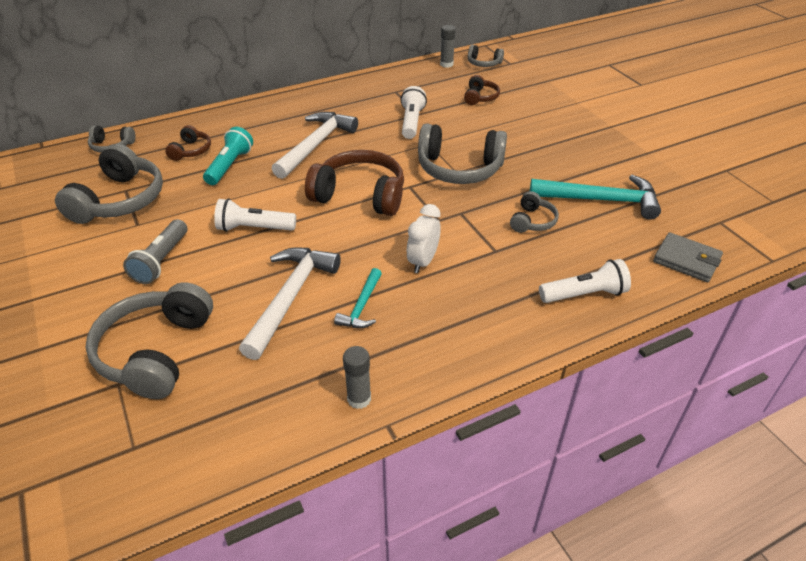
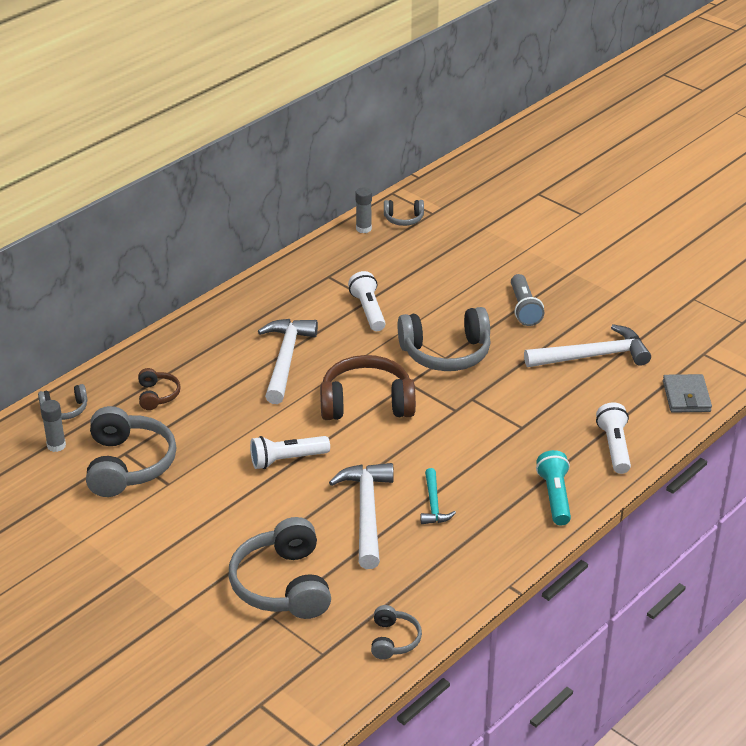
camera: 20 degrees left, 5 degrees down
(161, 261) = (222, 511): grey flashlight -> grey flashlight (524, 309)
(229, 165) = (212, 402): turquoise flashlight -> turquoise flashlight (554, 496)
(359, 399) = (476, 574): grey glue stick -> grey glue stick (56, 445)
(423, 262) = (463, 452): white clock -> none
(480, 97) = (423, 265): brown headphones -> none
(532, 221) = (541, 391): grey headphones -> grey headphones (393, 640)
(584, 294) = (614, 447): white flashlight -> white flashlight turned 60 degrees counterclockwise
(600, 200) = (593, 356): turquoise hammer -> white hammer
(686, 260) = (686, 396): grey wallet -> grey wallet turned 75 degrees clockwise

